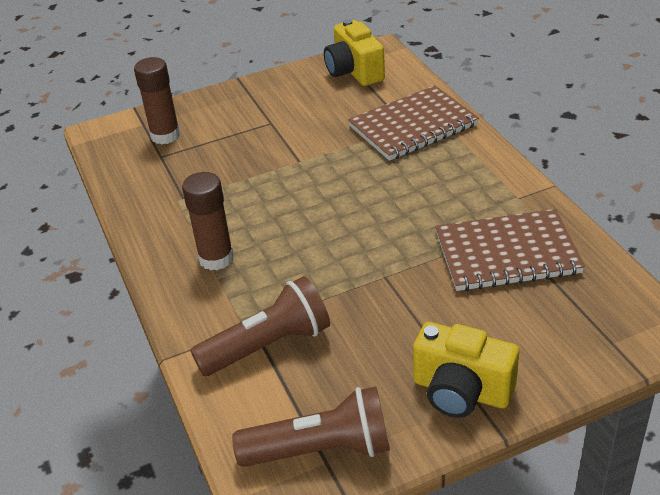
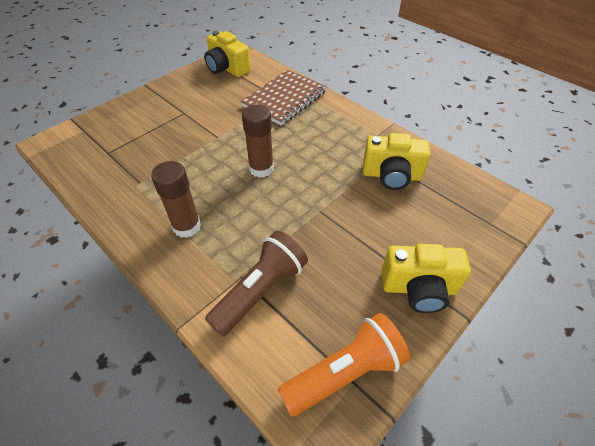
camera: 25 degrees left, 10 degrees up
(165, 135) = (105, 136): brown glue stick -> brown glue stick (261, 168)
(321, 449) = (345, 372): brown flashlight -> orange flashlight
(507, 253) = (391, 175): brown notebook -> yellow camera

